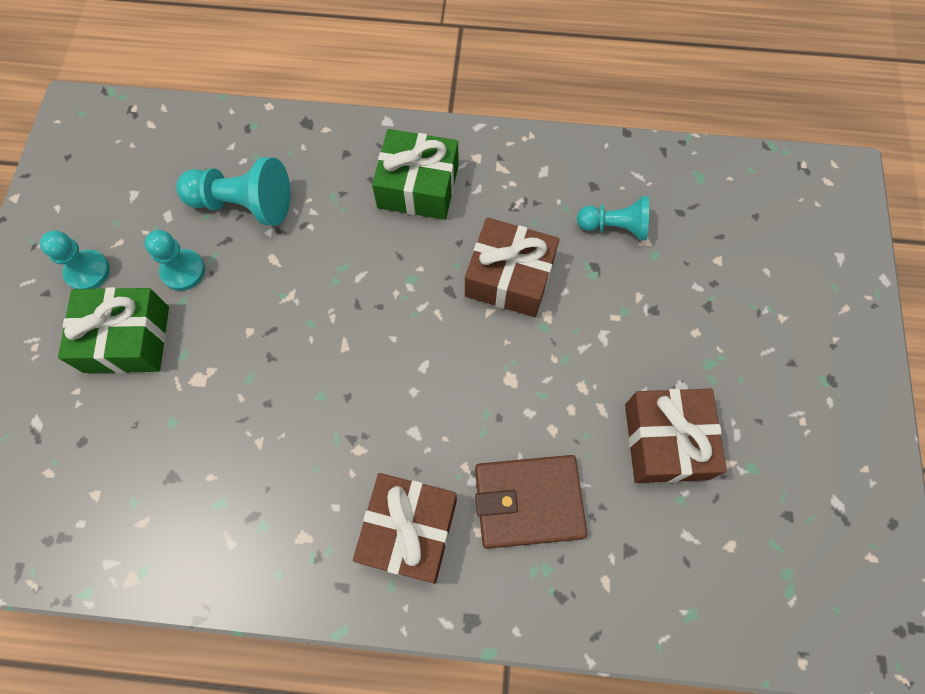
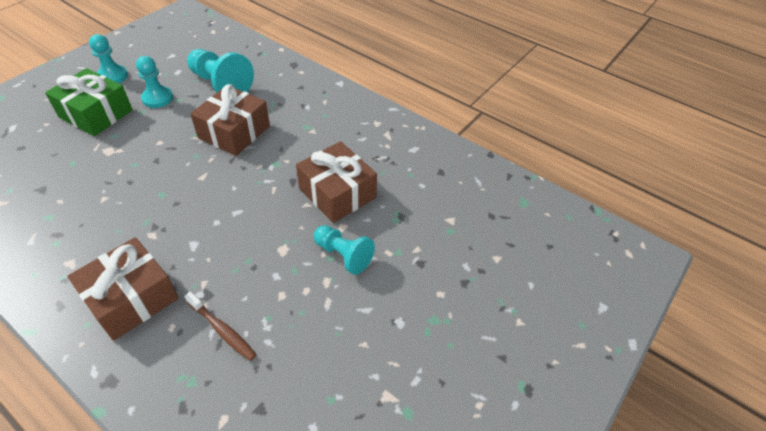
camera: 30 degrees right, 20 degrees down
(418, 186) = (326, 120): green gift -> none
(528, 502) = (222, 330): brown wallet -> brown toothbrush
(614, 227) = (435, 201): turquoise pawn -> turquoise pawn (343, 255)
(666, 441) = (355, 351): brown gift -> brown gift (234, 132)

